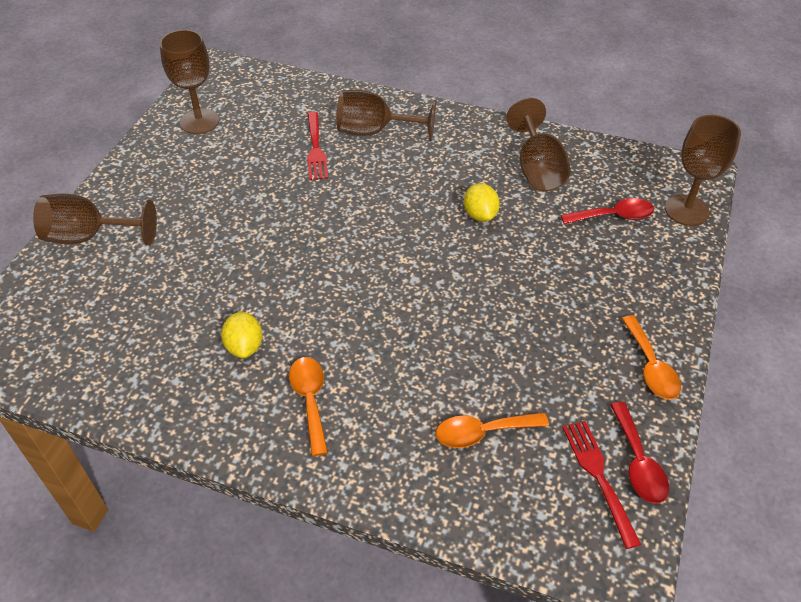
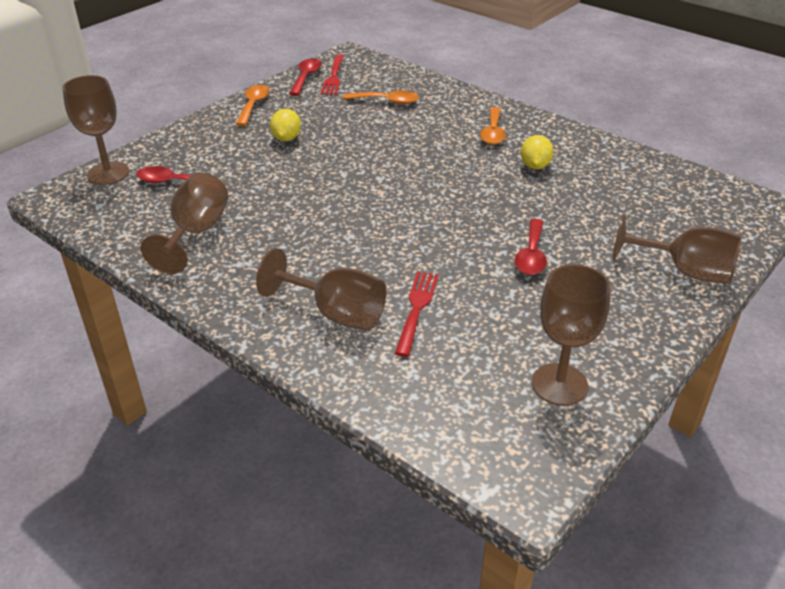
camera: 160 degrees left, 10 degrees down
(232, 219) = (531, 255): none -> red spoon
(480, 215) = (288, 208): yellow lemon -> yellow lemon (286, 138)

